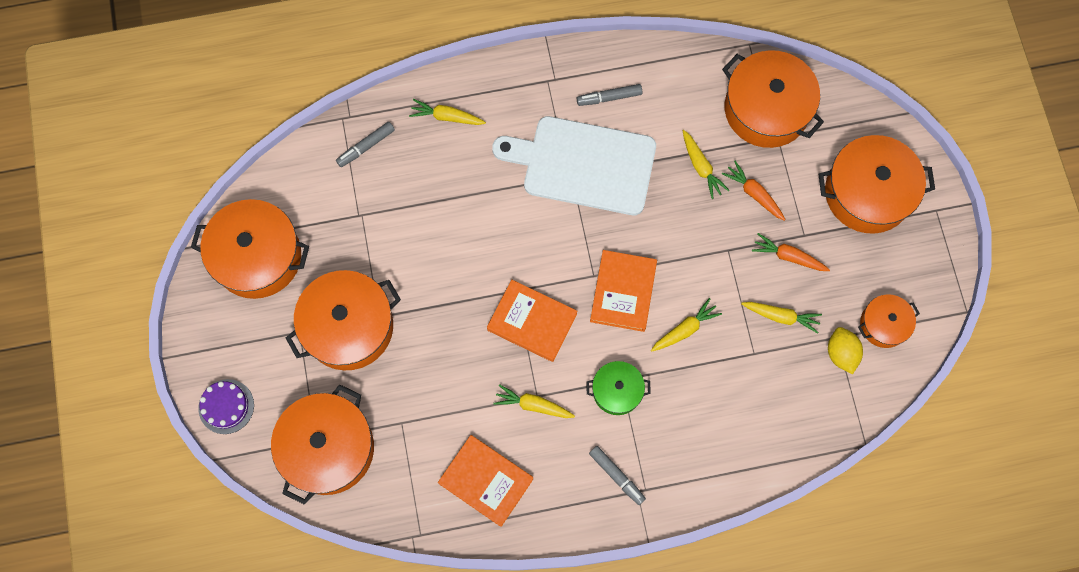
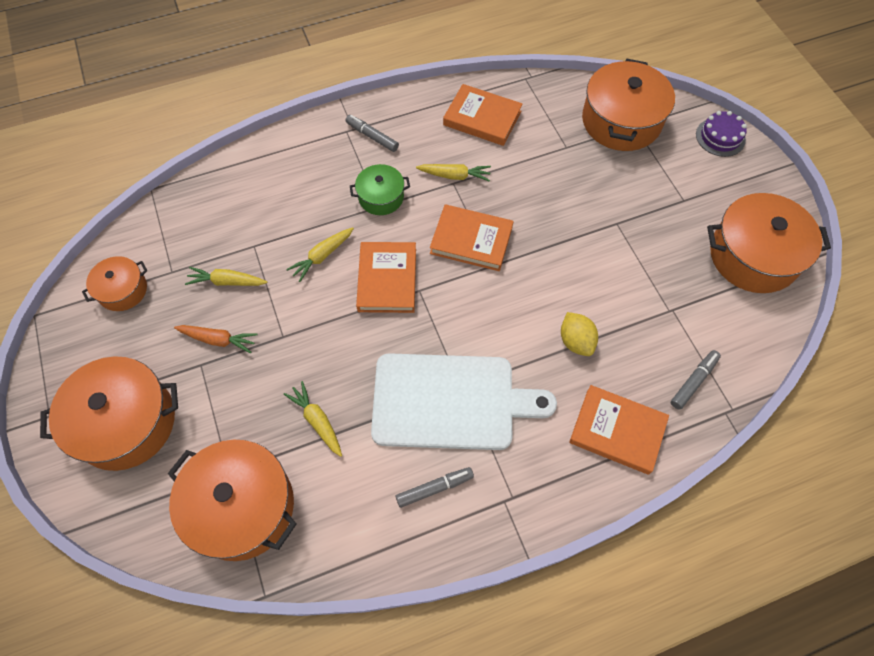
camera: 170 degrees right, 10 degrees down
(348, 327) = (641, 211): orange pot -> none
(447, 117) = (617, 431): yellow carrot -> orange book
(754, 194) = (256, 400): orange carrot -> none
(841, 353) = (168, 258): yellow lemon -> yellow lemon (576, 341)

